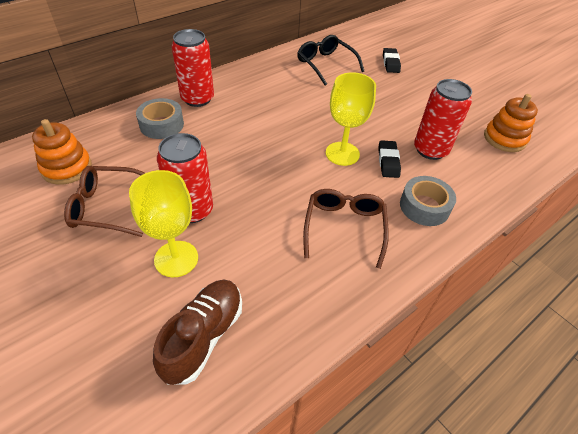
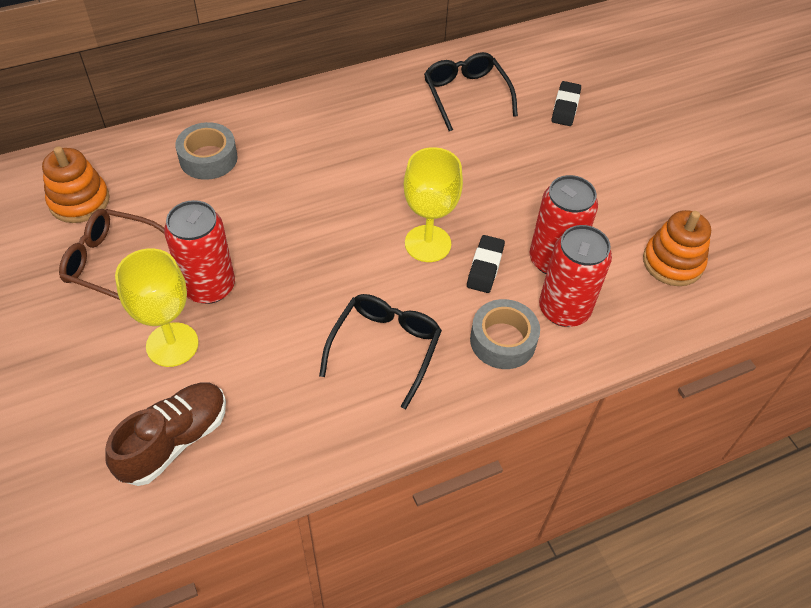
camera: 15 degrees right, 5 degrees up
(197, 99) = (266, 125): red can -> red can (564, 309)
(344, 228) = (385, 348): brown glasses -> black glasses

